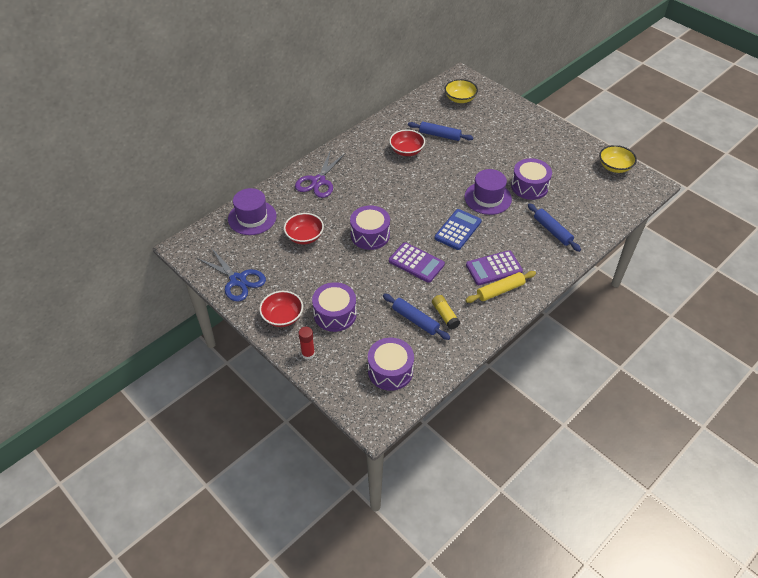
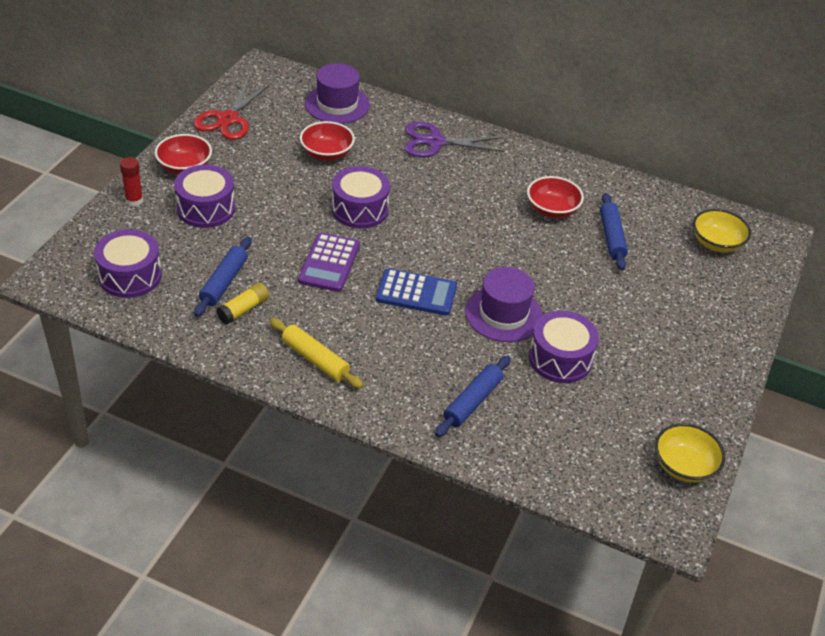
camera: 65 degrees right, 5 degrees down
(238, 280) = (228, 119): blue scissors -> red scissors
(494, 268) = (357, 345): purple calculator -> none

